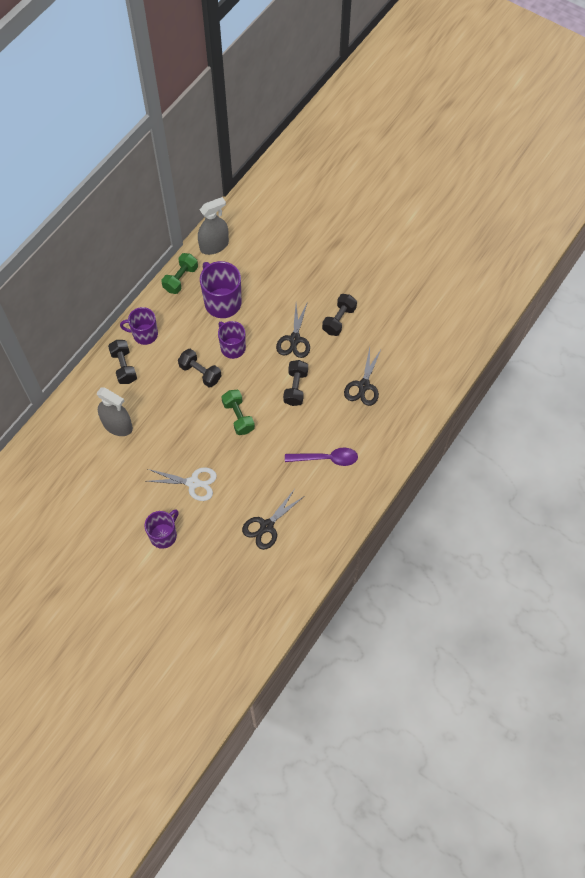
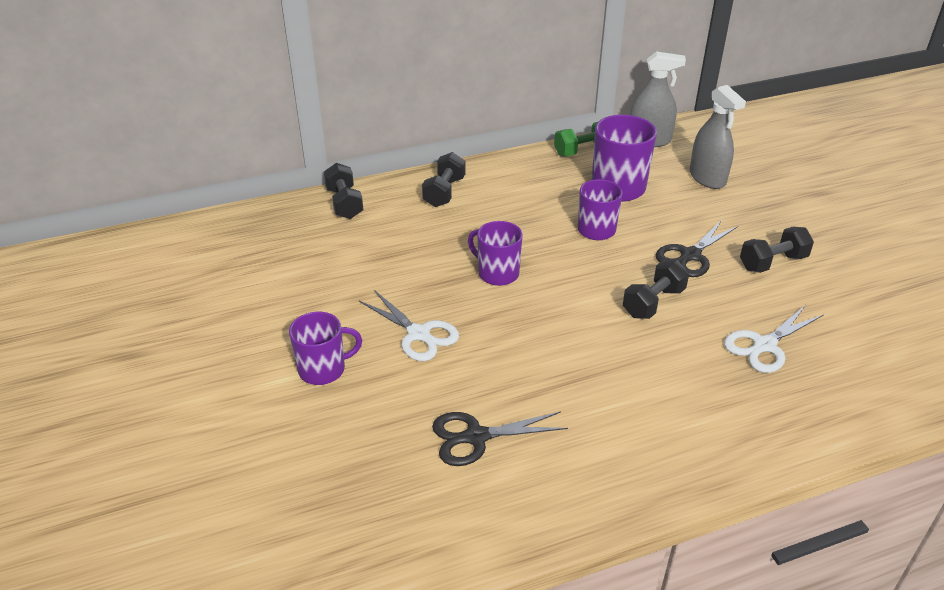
camera: 35 degrees right, 25 degrees down
(117, 425) = (383, 236): grey spray bottle -> grey spray bottle (707, 178)
(144, 334) = (496, 176): purple mug -> purple mug (497, 273)
(200, 373) = (532, 234): black dumbbell -> black dumbbell (344, 203)
(238, 417) = (544, 296): green dumbbell -> none
(326, 458) = (640, 402): purple spoon -> none
(363, 385) = (764, 345): black scissors -> white scissors

